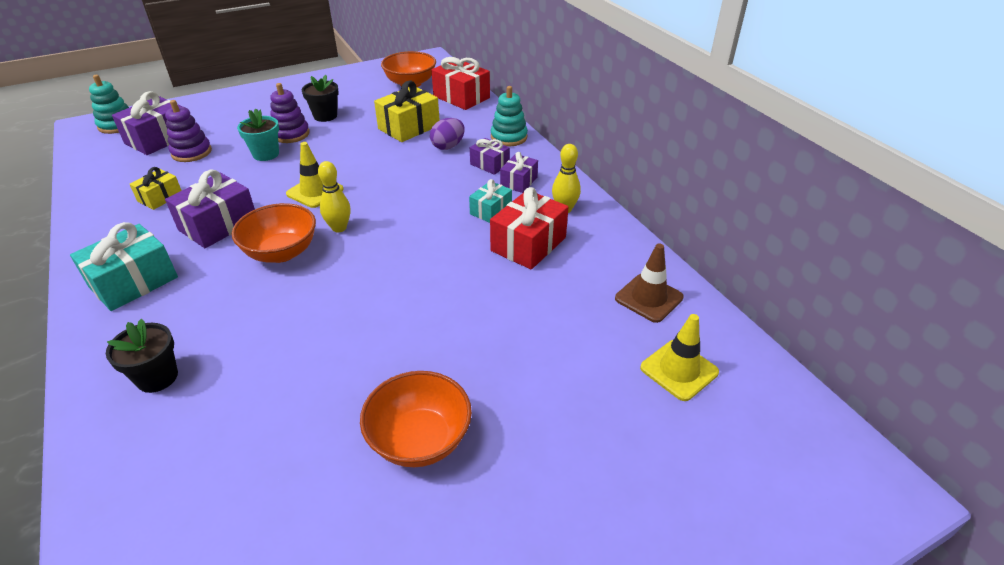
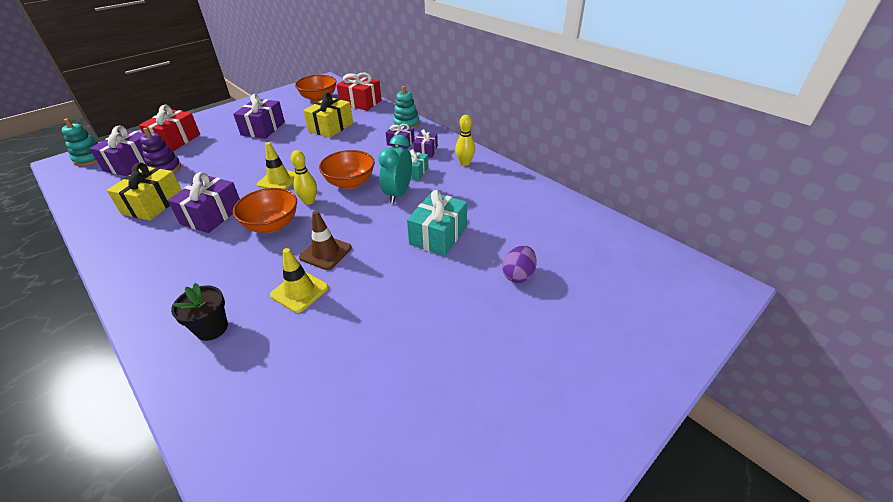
camera: 15 degrees left, 0 degrees up
(133, 282) = (159, 267): turquoise gift -> turquoise gift (438, 235)
(160, 197) = (153, 204): yellow gift -> yellow gift, size x1.70
(266, 154) = (228, 161): turquoise flower pot -> none
(291, 134) = (241, 144): purple stacking toy -> none
(325, 116) = (263, 128): black flower pot -> purple gift
(419, 439) = (431, 325): orange bowl -> orange bowl (350, 183)
(448, 146) = (365, 135): purple egg -> purple egg (518, 275)
(455, 239) = (398, 194): none -> turquoise clock
(528, 244) = (450, 188): red gift -> red gift (175, 140)
(648, 298) = (543, 207): brown traffic cone -> brown traffic cone (325, 252)
(679, 370) = (581, 246): yellow traffic cone -> yellow traffic cone (299, 291)

